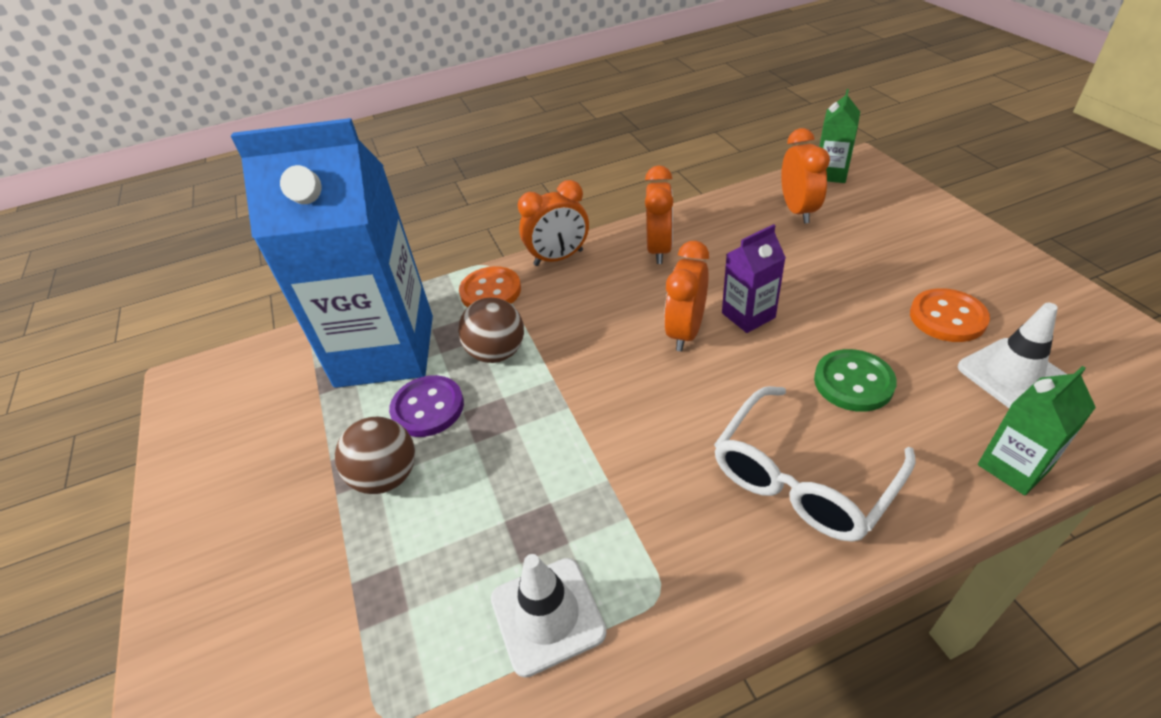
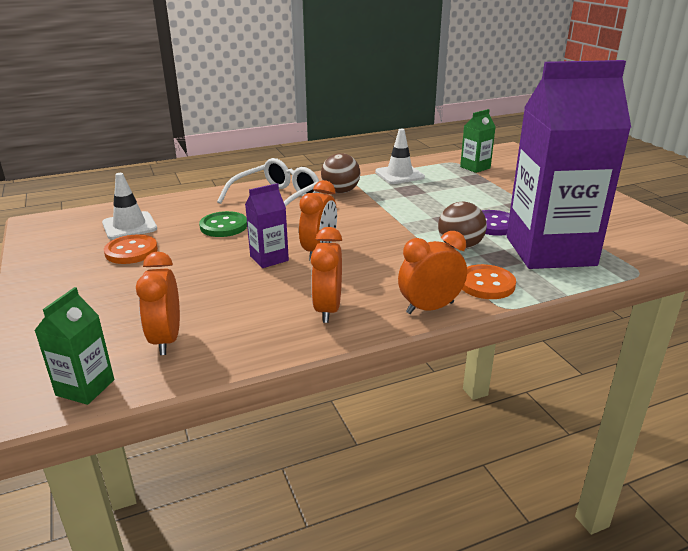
camera: 175 degrees right, 15 degrees down
(385, 350) = (550, 251): blue carton -> purple carton
(387, 477) = (498, 204): brown ball -> brown ball (340, 191)
(1013, 467) = (174, 200): green carton -> green carton (475, 167)

